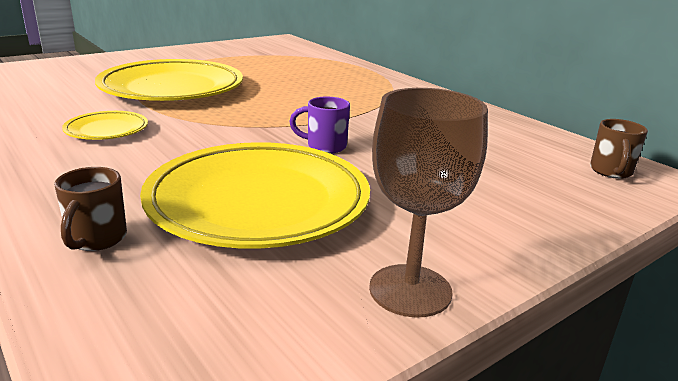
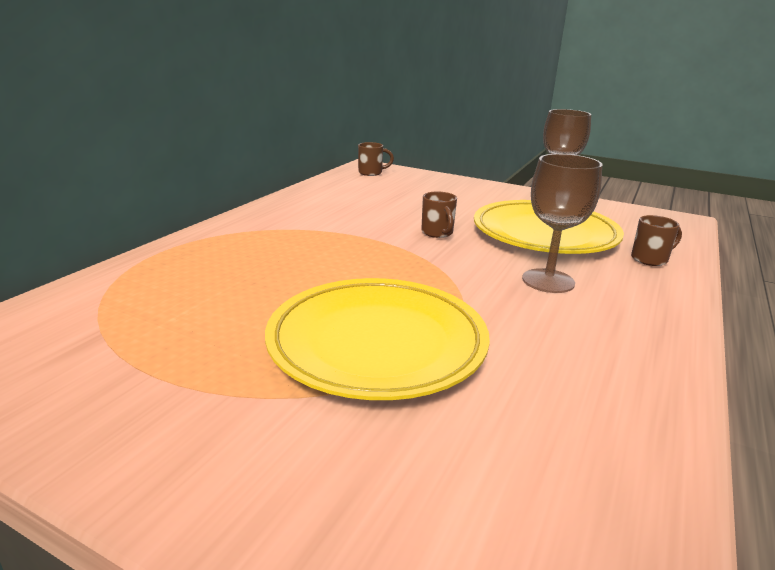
camera: 115 degrees left, 0 degrees up
(107, 130) = (545, 323): yellow plate -> none
(156, 156) = (548, 281): none -> brown goblet
(325, 146) = (437, 233): purple mug -> brown mug

